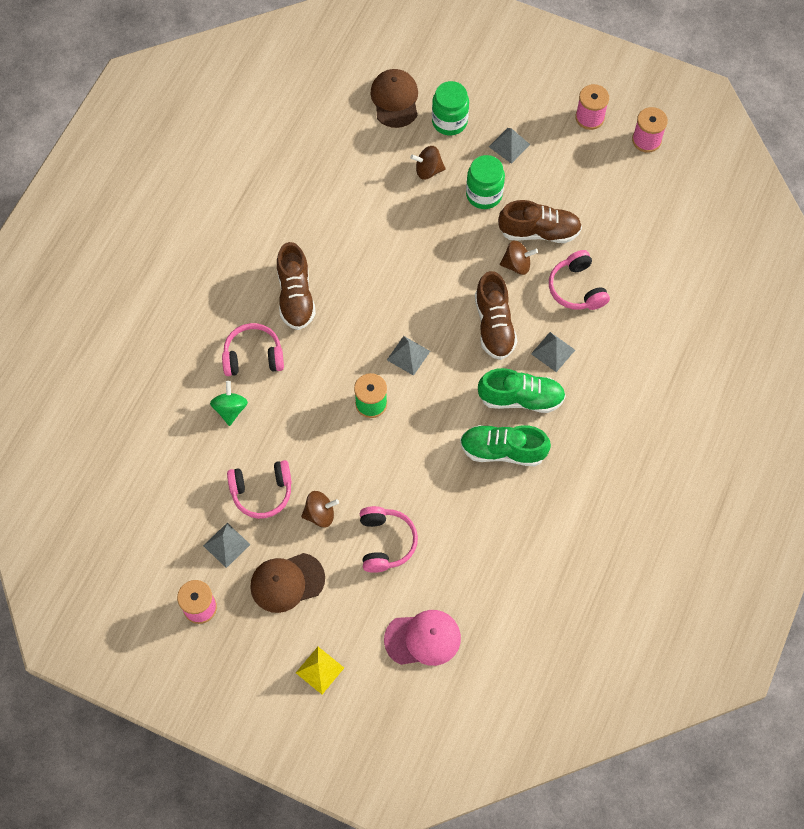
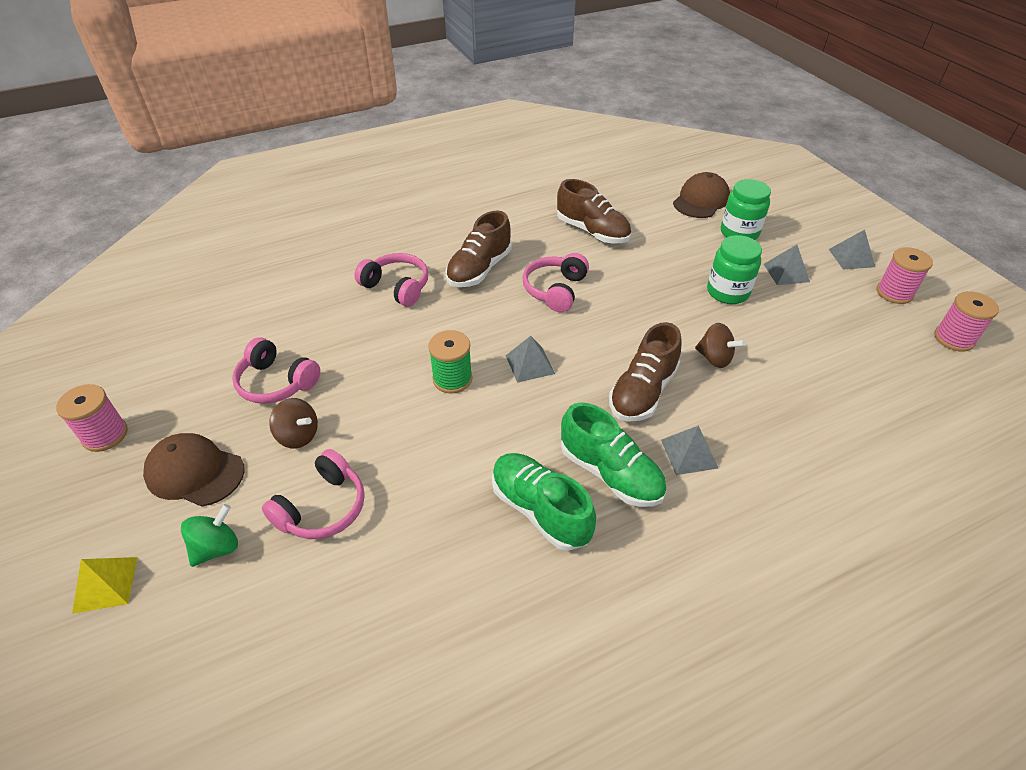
camera: 40 degrees right, 20 degrees down
(226, 545) = (195, 402): grey pyramid -> grey pyramid (851, 258)
(230, 409) = (333, 309): green spinning top -> green spinning top (217, 548)
(423, 639) = (235, 646): pink cap -> none
(428, 170) = (687, 252): brown spinning top -> none
(539, 231) = (763, 346): brown shoe -> brown shoe (592, 231)
(576, 288) = (768, 414): pink headphones -> pink headphones (555, 290)

